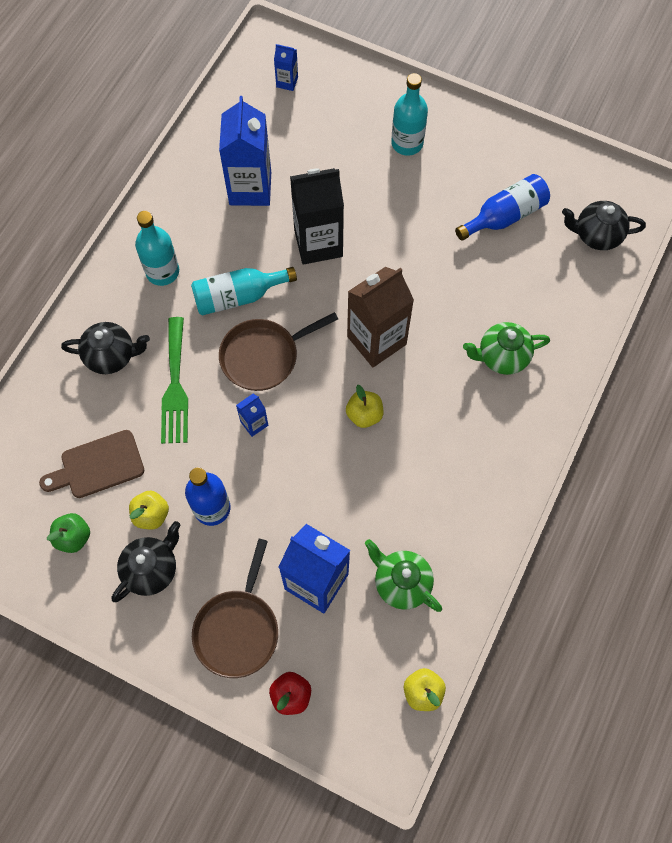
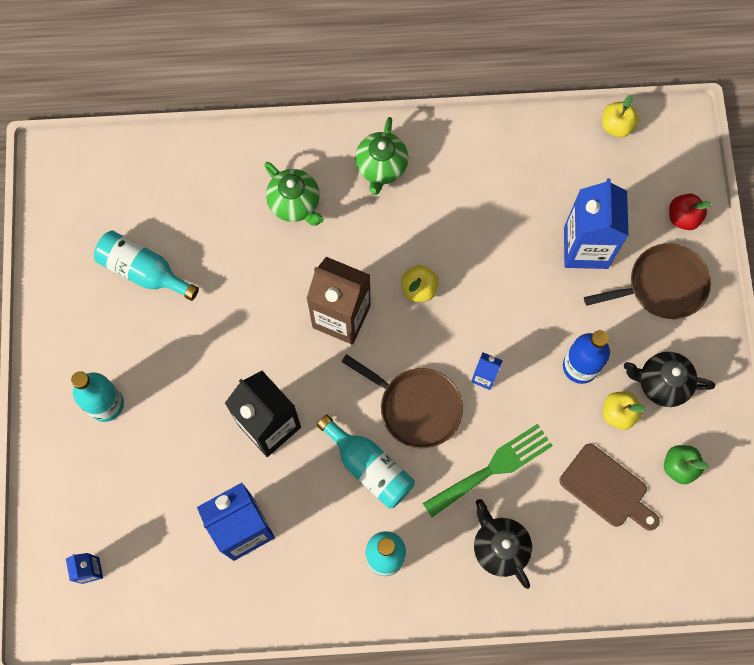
camera: 120 degrees left, 5 degrees up
(401, 583) = (544, 183): green teapot -> green teapot (381, 167)
(504, 216) = (144, 271): blue bottle -> turquoise bottle
(596, 235) = (121, 182): black teapot -> none

